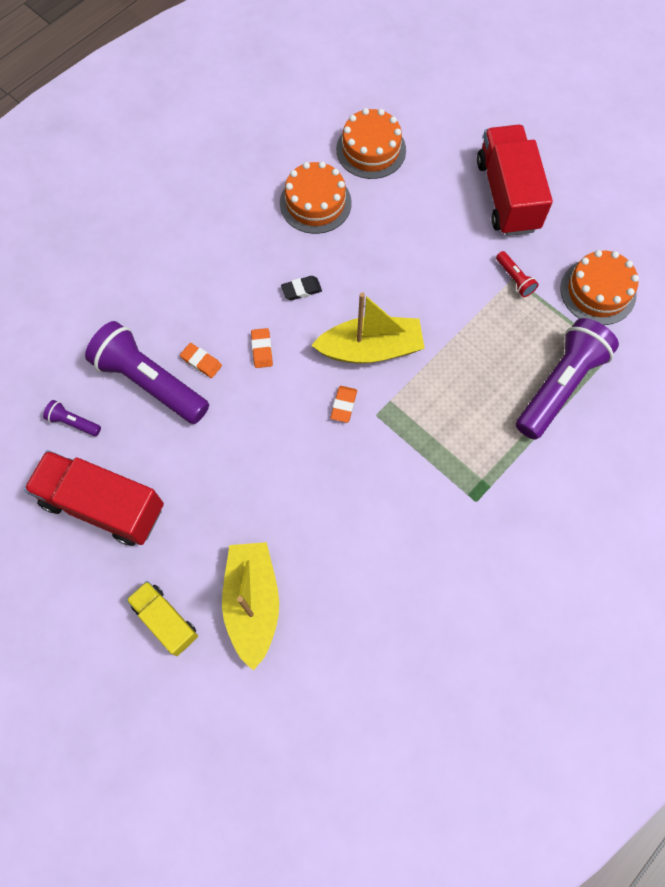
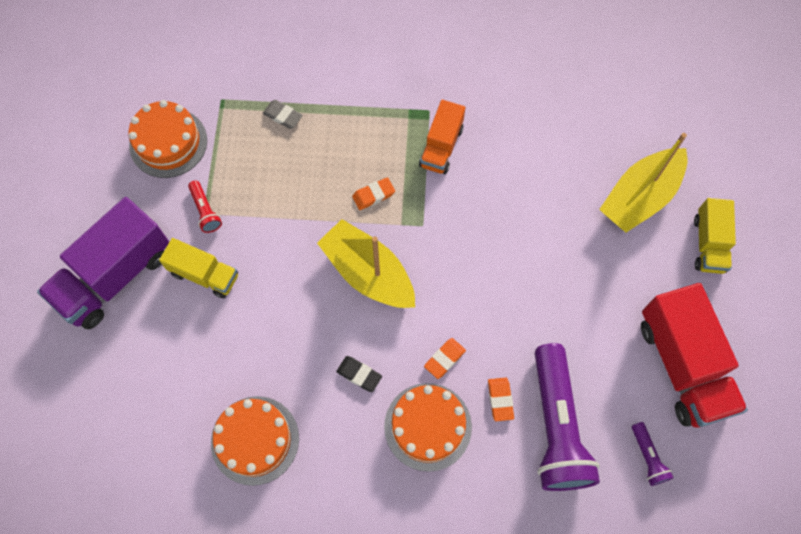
camera: 130 degrees left, 0 degrees up
(343, 405) = (436, 255): orange eraser -> orange eraser (373, 195)
(371, 150) = (149, 438): orange cake -> orange cake (428, 426)
(433, 483) = (441, 147): none -> orange truck
(461, 247) = (204, 274): none -> yellow truck
(507, 195) = (115, 276): red truck -> purple truck
(514, 279) = (205, 211): red flashlight -> red flashlight turned 135 degrees clockwise
(560, 386) = (283, 116): purple flashlight -> grey eraser

